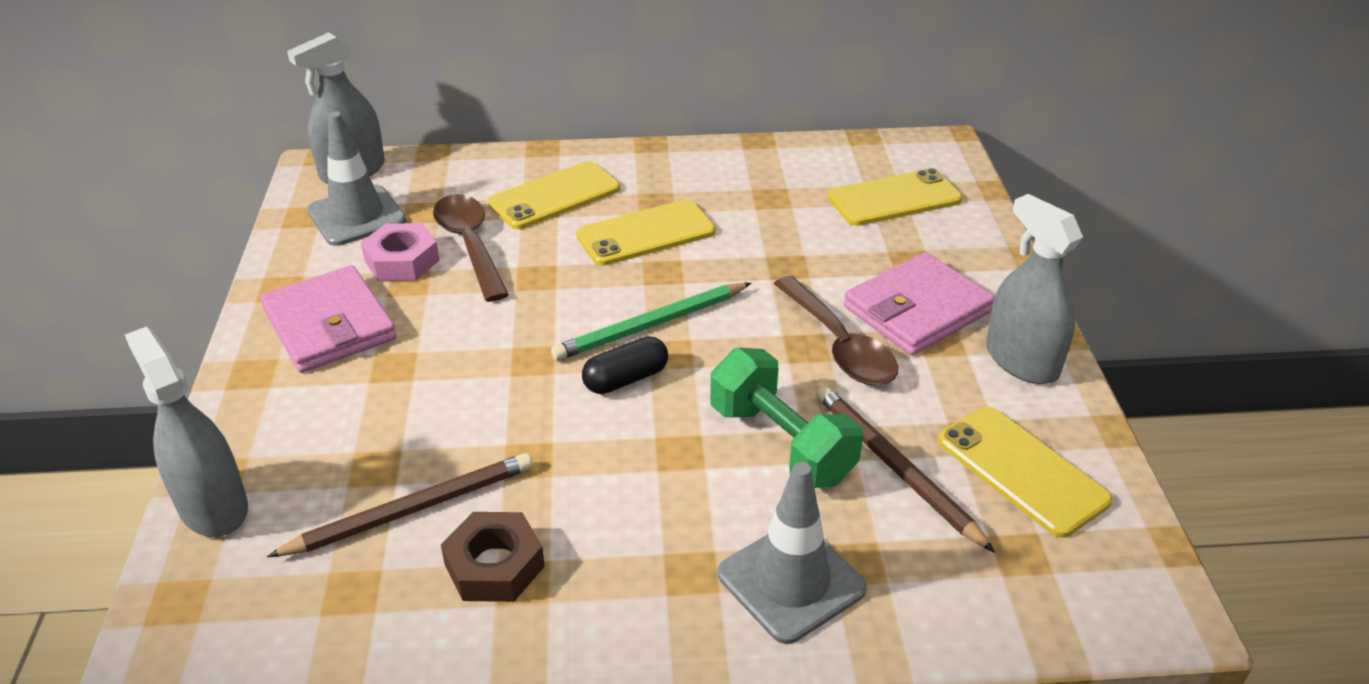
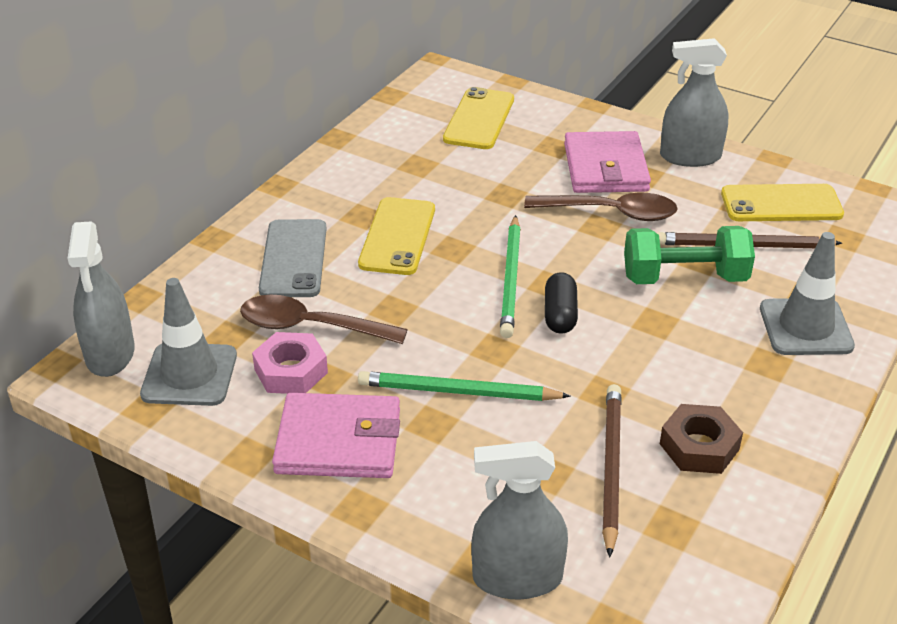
camera: 55 degrees left, 0 degrees up
(449, 363) = (458, 392): none -> green pencil
(554, 196) = (293, 259): yellow phone -> grey phone

